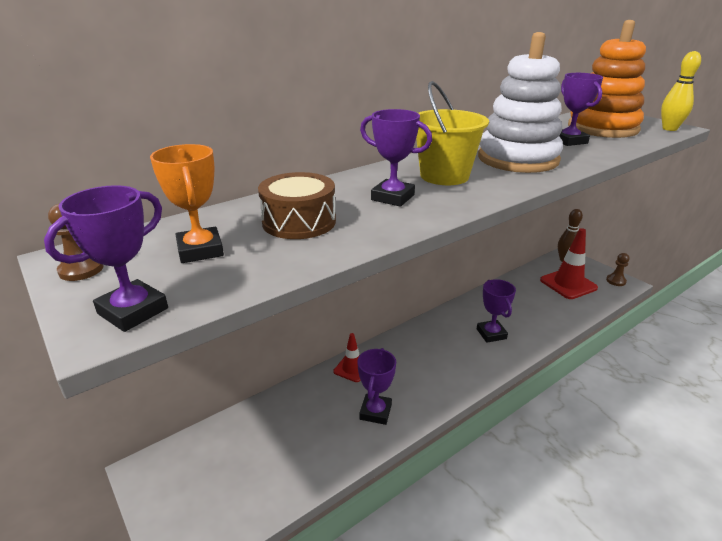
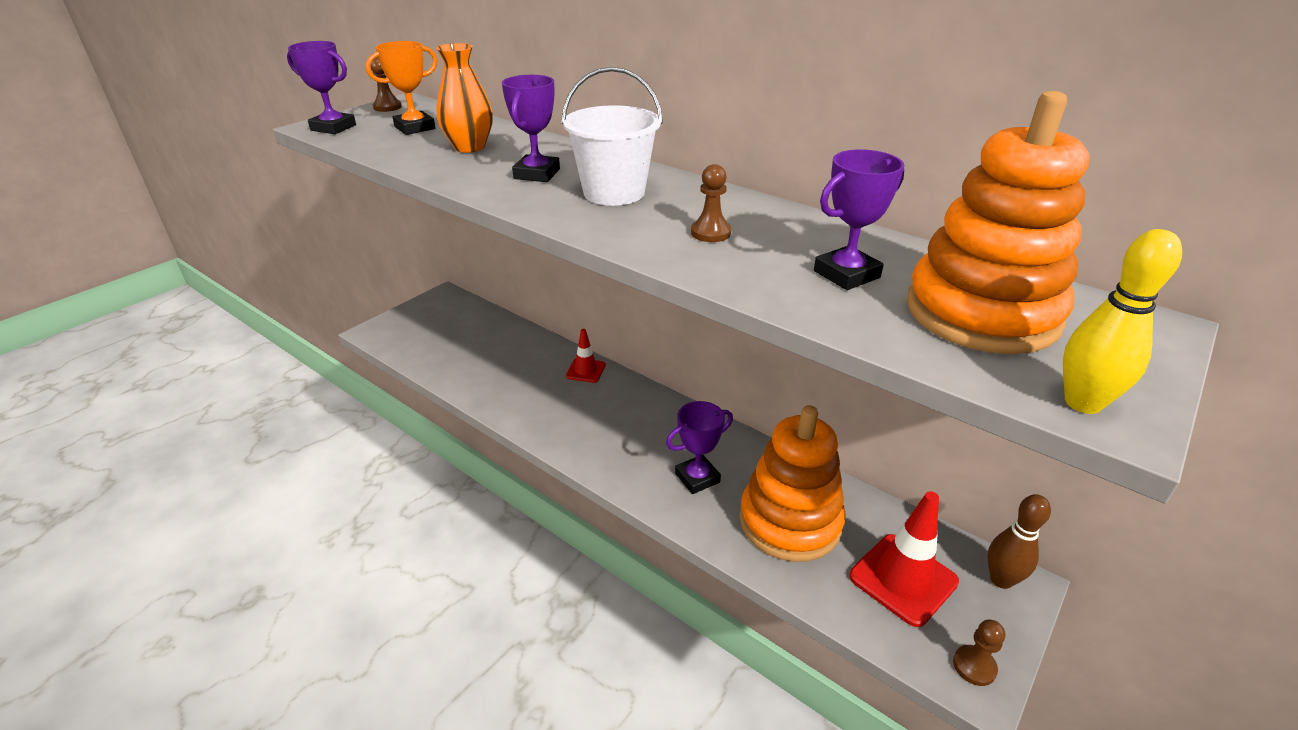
camera: 75 degrees right, 5 degrees up
(299, 222) = (469, 147): brown drum -> orange vase
(375, 412) = (525, 396): purple trophy -> none
(444, 176) = (614, 193): yellow bucket -> white bucket
(517, 159) = (710, 233): white stacking toy -> brown pawn
(530, 307) = (790, 521): none -> orange stacking toy

